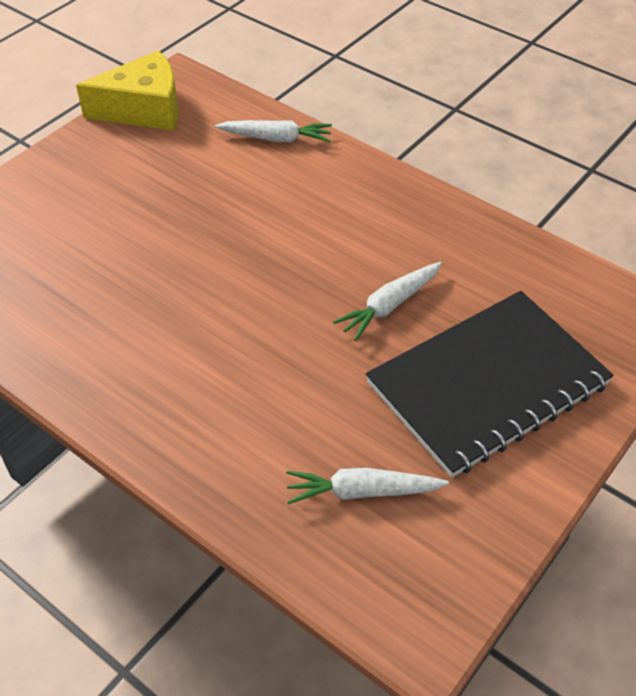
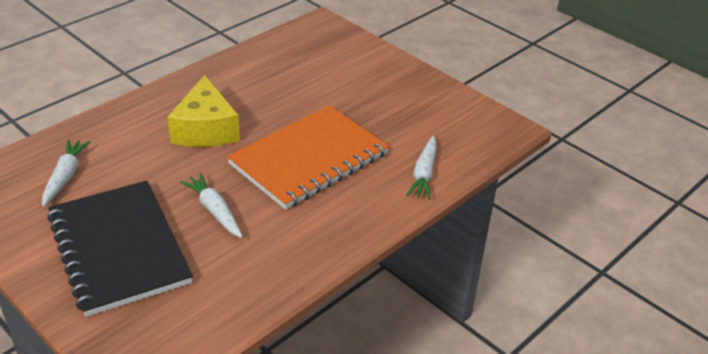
camera: 95 degrees right, 10 degrees down
(144, 109) = (467, 110): yellow cheese -> yellow cheese (206, 129)
(267, 234) = (309, 159): none -> orange notebook

